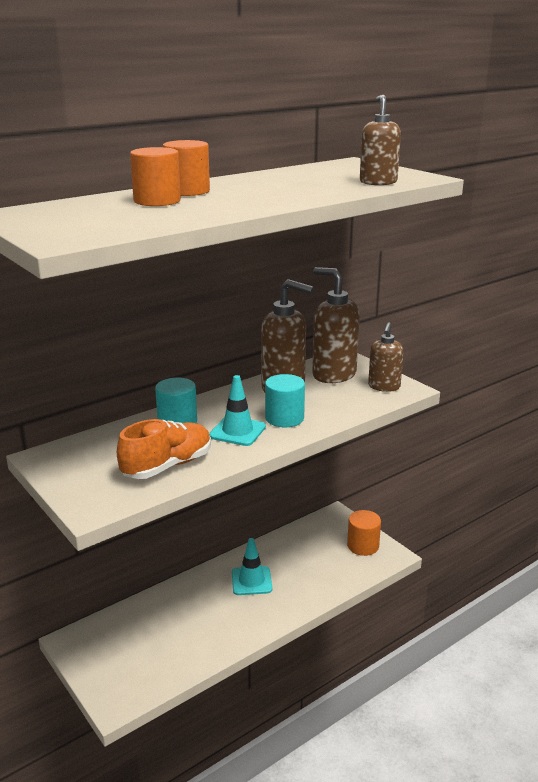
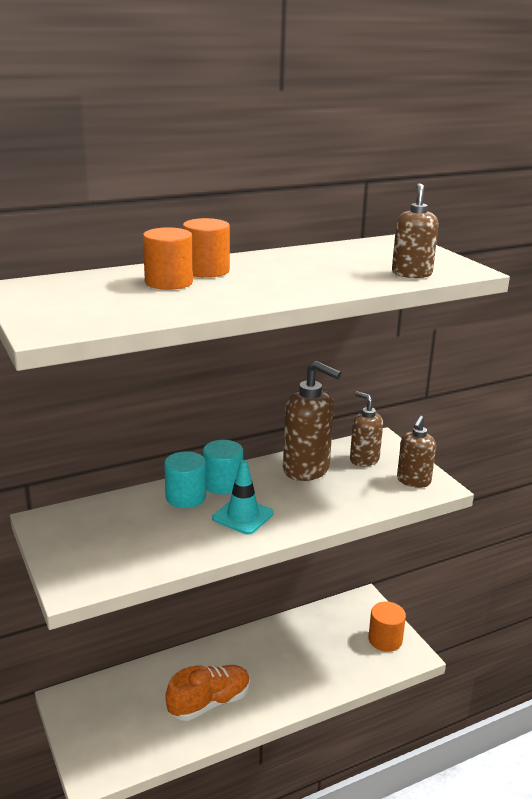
camera: 10 degrees right, 0 degrees up
(167, 466) = (160, 547): orange shoe -> orange shoe (209, 702)
(251, 581) = (258, 662): turquoise traffic cone -> none
(284, 418) = (296, 506): turquoise cylinder -> turquoise cylinder (223, 484)
(333, 374) = (364, 459): brown soap dispenser -> brown soap dispenser, size x0.62

